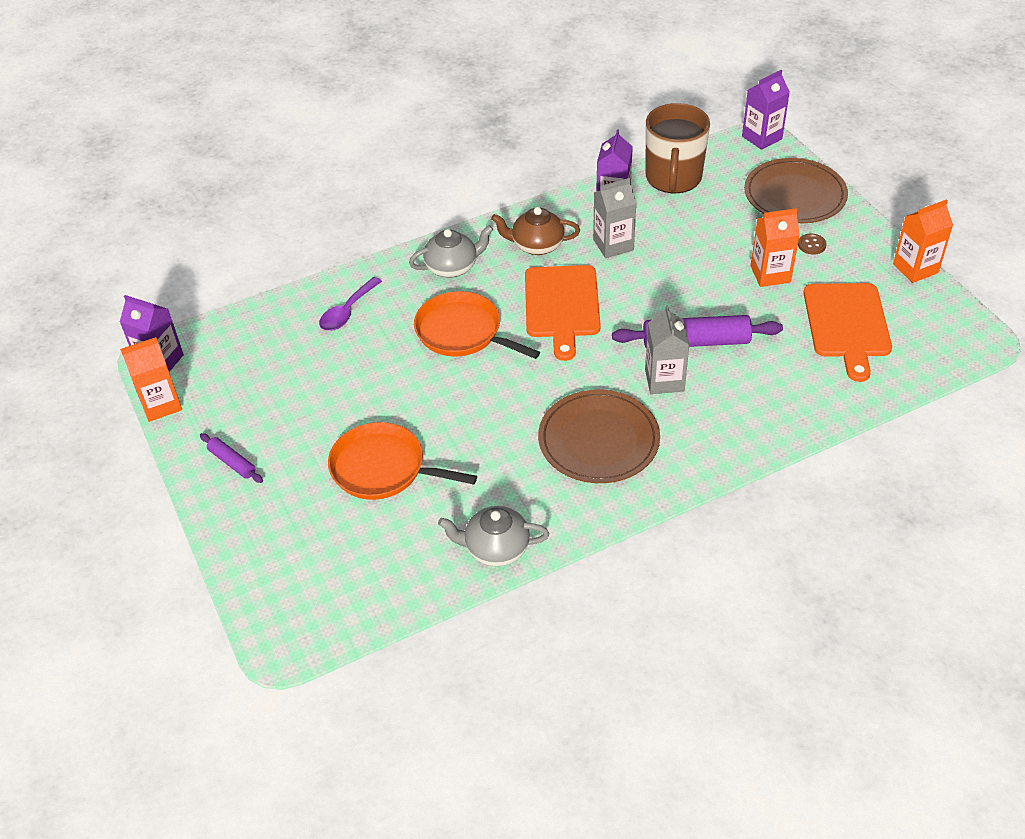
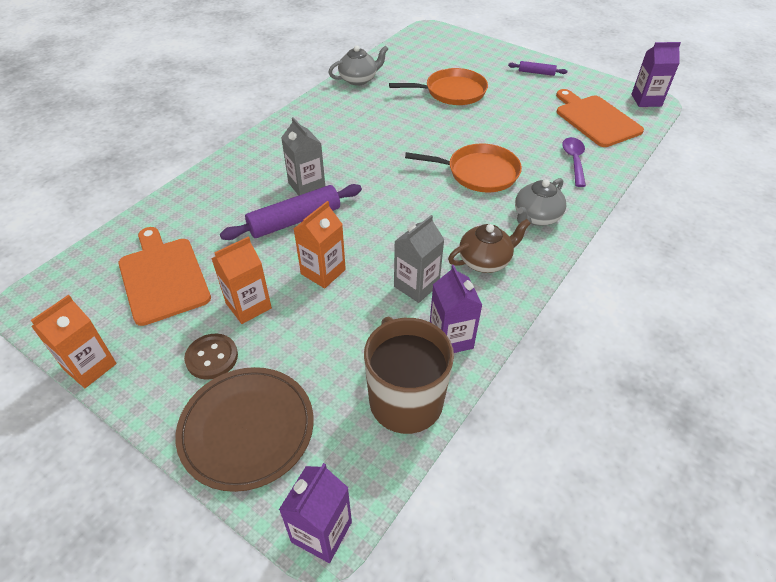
camera: 150 degrees right, 0 degrees up
(161, 404) = (612, 83): orange carton -> orange carton (323, 272)
(562, 306) = (421, 214): orange cutting board -> orange cutting board (595, 119)
(598, 440) = (333, 139): brown plate -> none
(811, 245) = (212, 357): brown button -> brown button, size x1.59

